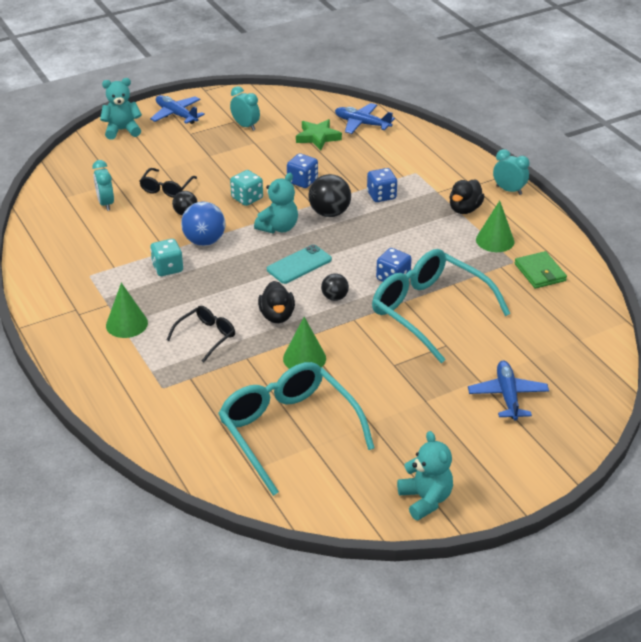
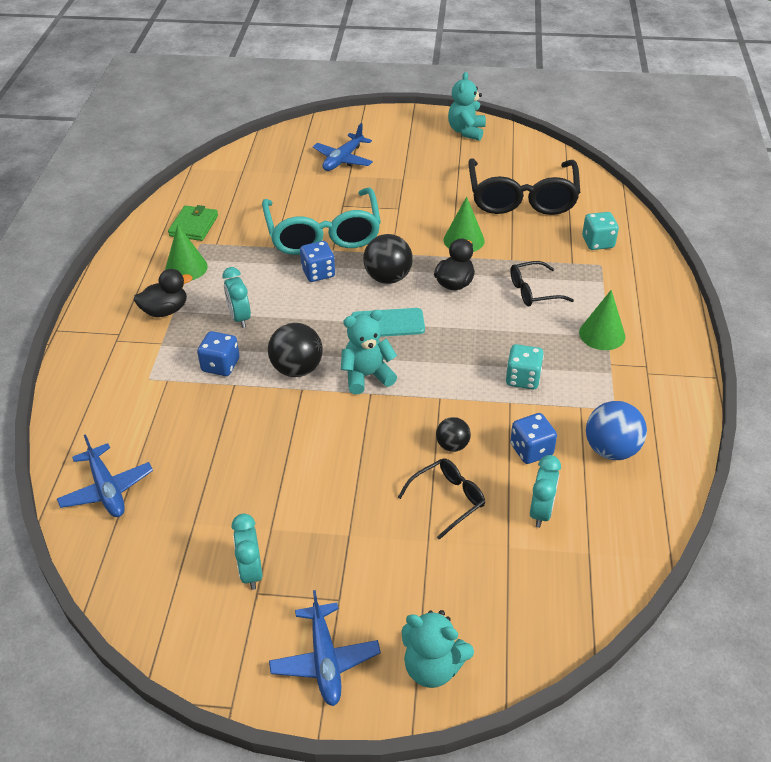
camera: 145 degrees left, 5 degrees up
(204, 241) = (459, 395): blue ball -> blue ball (611, 449)
(247, 198) = (364, 433): turquoise dice -> turquoise dice (598, 242)
(289, 431) = (522, 197): turquoise glasses -> black glasses
(302, 181) = (279, 428): blue dice -> blue dice (531, 450)
(318, 137) = (185, 494): green star -> none
(334, 297) = (388, 278): black ball -> black ball, size x1.69
(509, 190) = (95, 311): turquoise clock -> turquoise clock (240, 318)

